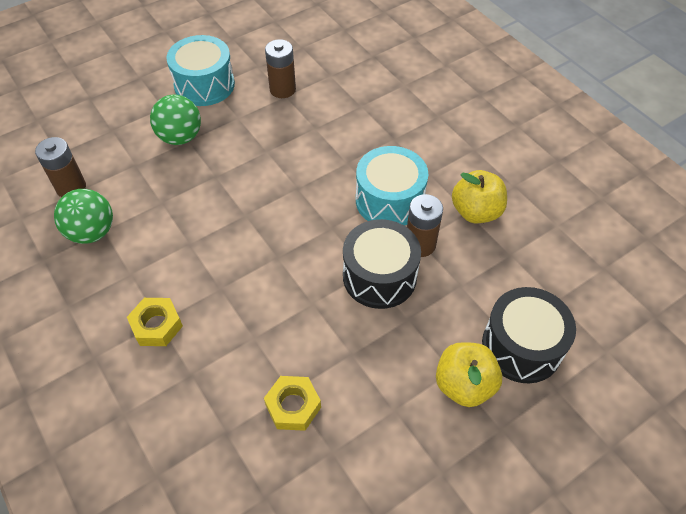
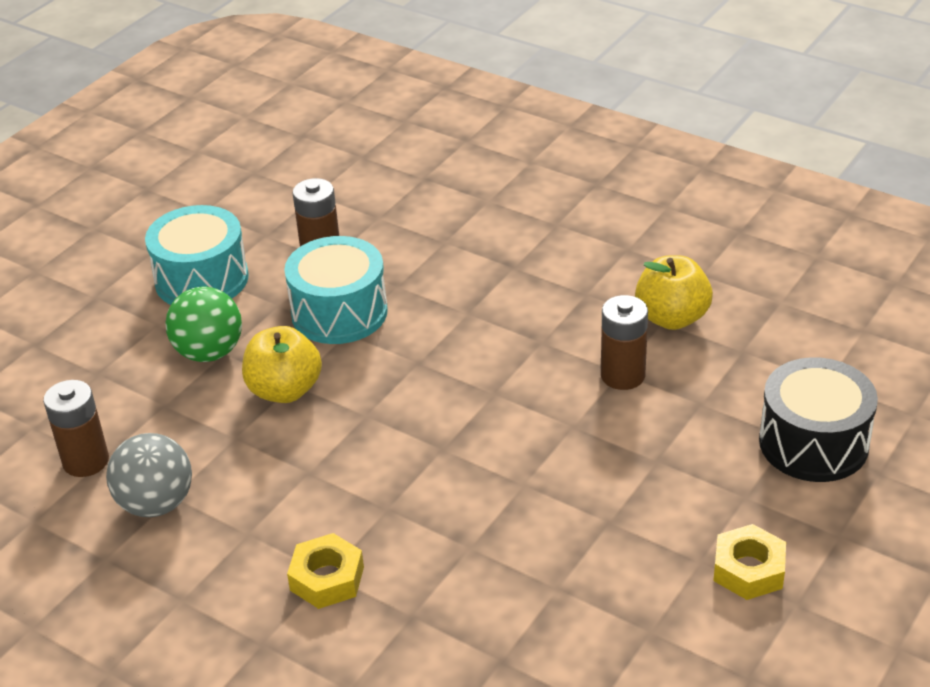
camera: 20 degrees left, 15 degrees down
(92, 232) = (156, 503): green ball -> grey ball
(293, 406) = (570, 602): yellow nut -> yellow nut (748, 570)
(379, 276) = (592, 427): black drum -> none
(389, 200) = (552, 339): turquoise drum -> turquoise drum (339, 312)
(464, 385) = (769, 506): yellow apple -> yellow apple (285, 390)

